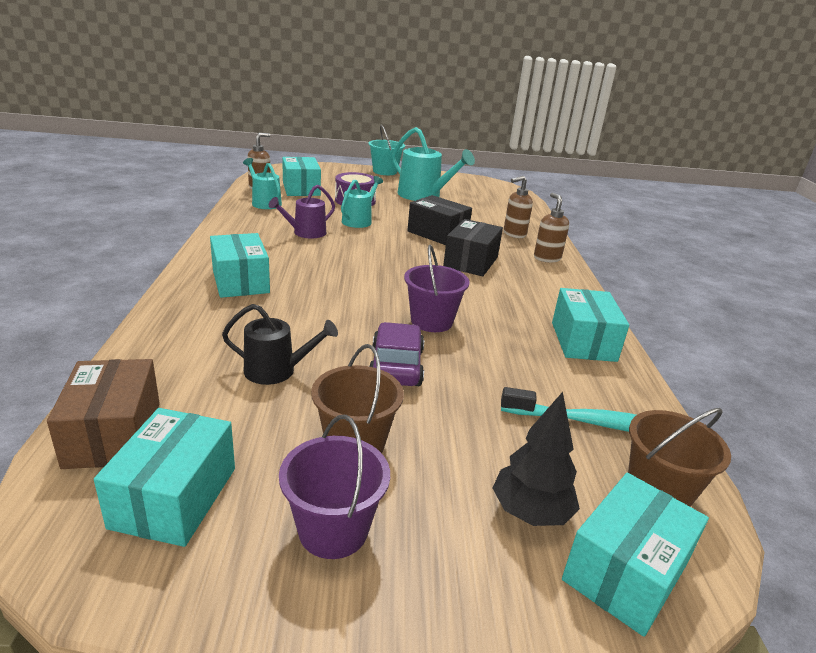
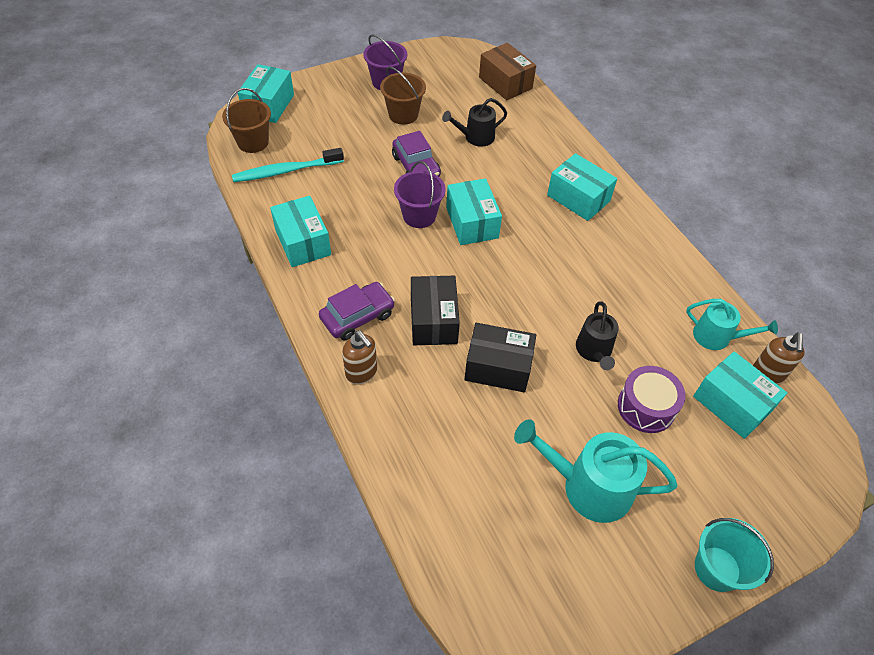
camera: 155 degrees right, 25 degrees up
(175, 497) = (453, 72): turquoise box -> turquoise box (472, 223)
(306, 233) = (612, 293): purple watering can -> none
(359, 221) = (594, 351): turquoise watering can -> black watering can
(514, 234) = (417, 420): brown soap dispenser -> none
(530, 512) = (311, 113): black tree -> none
(538, 281) = (357, 316): none -> purple car

